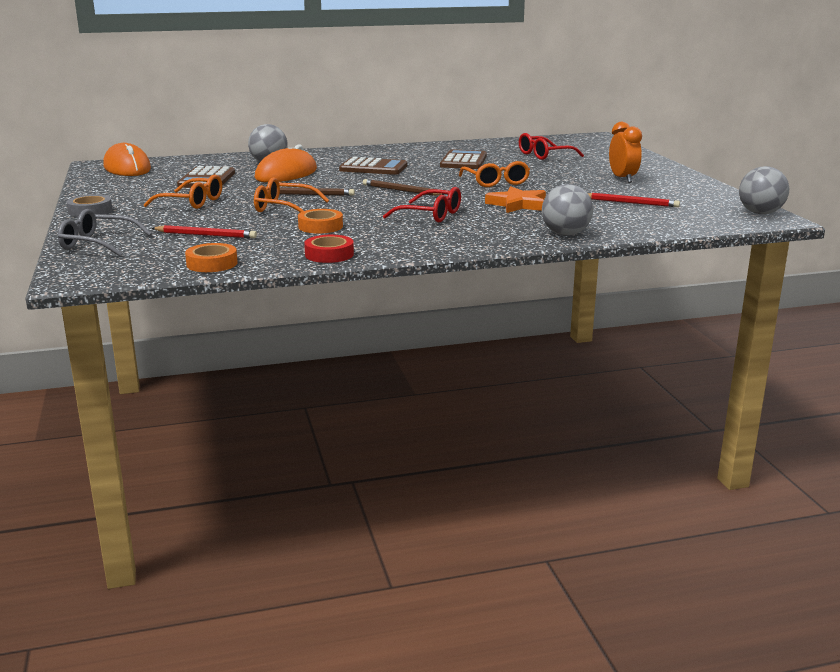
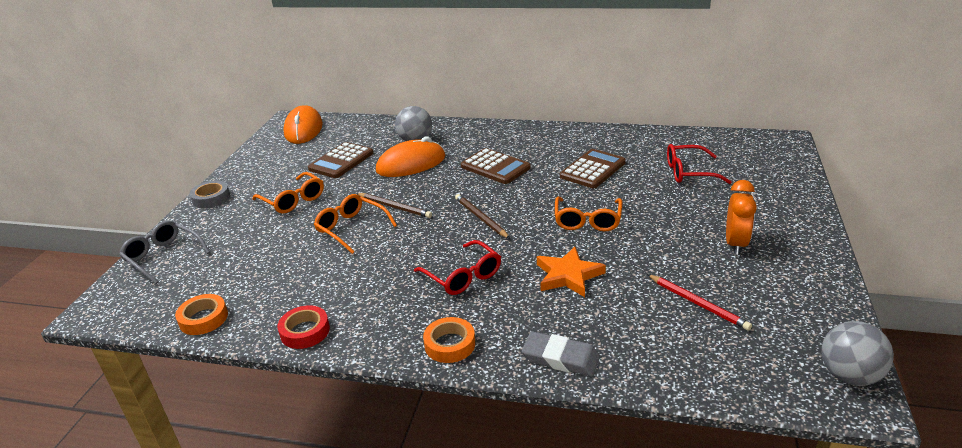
camera: 30 degrees right, 10 degrees up
(206, 235) = (248, 263): red pencil -> none
(320, 226) = (348, 272): orange tape -> orange tape (450, 344)
(565, 234) = (560, 358): grey ball -> grey eraser

